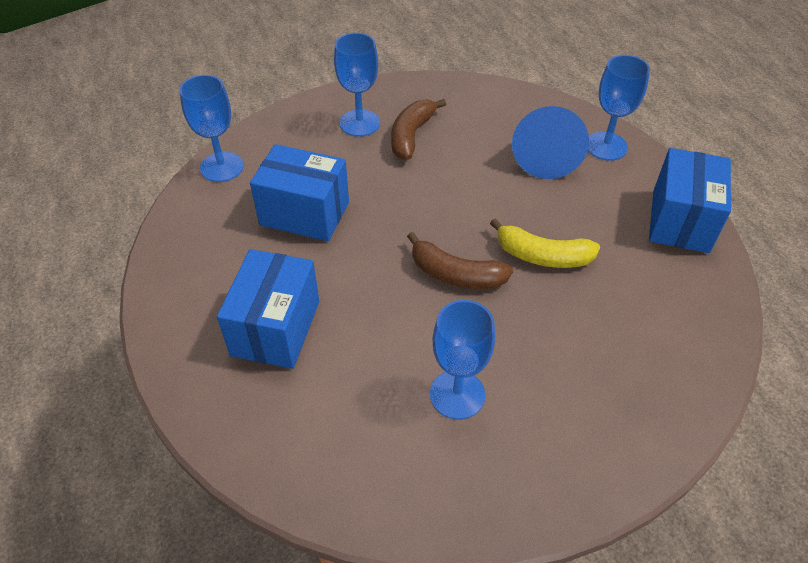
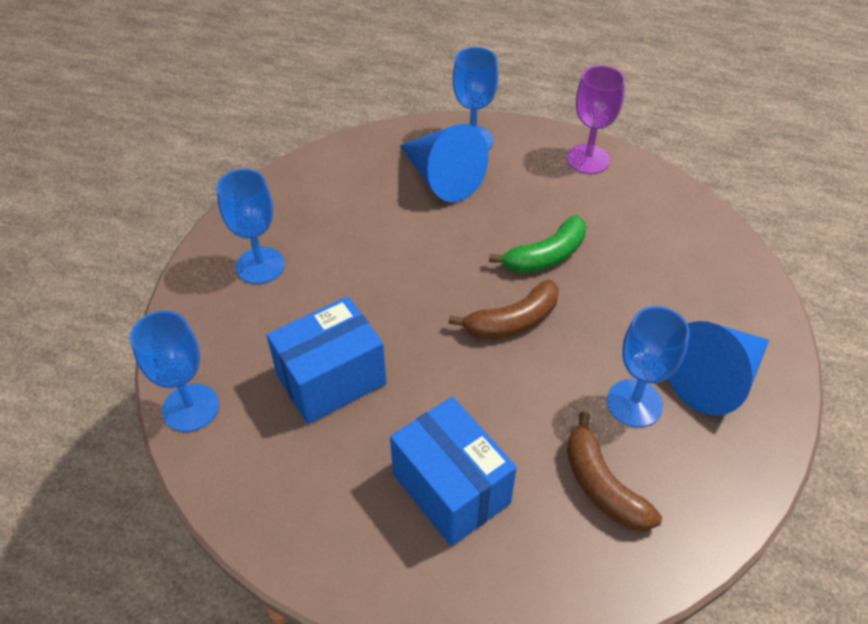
camera: 50 degrees left, 0 degrees up
(411, 135) = (320, 242): brown banana -> brown banana (602, 485)
(541, 438) = (715, 379): none -> blue cone
(542, 256) = (546, 256): yellow banana -> green banana
(680, 221) = (588, 159): blue box -> purple goblet

